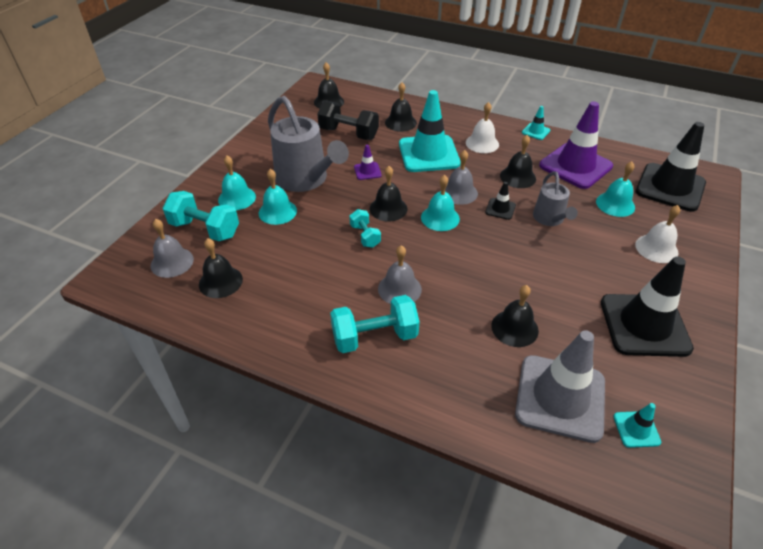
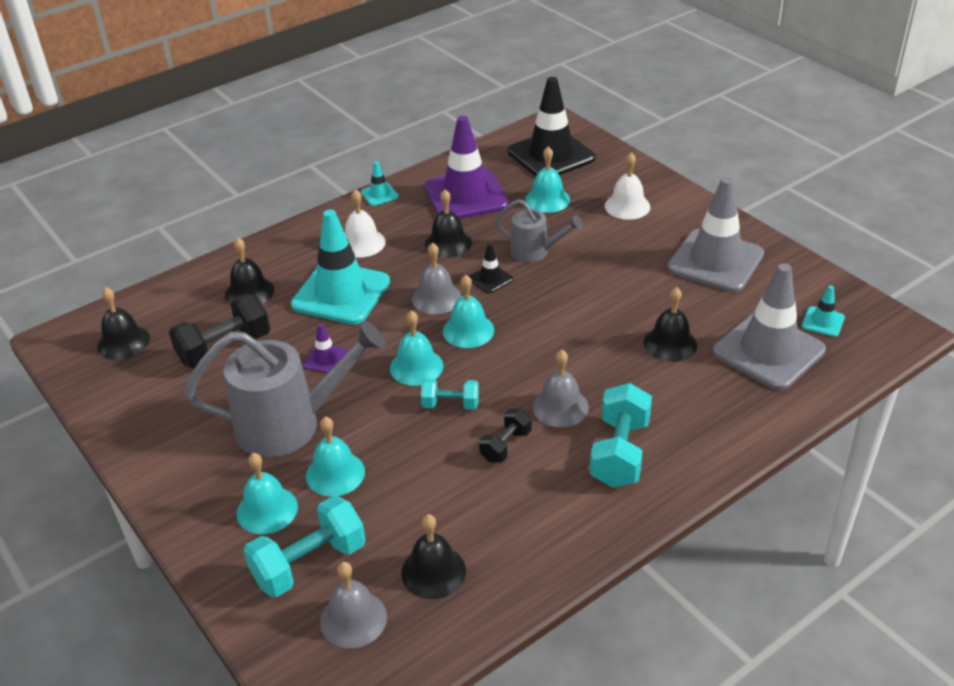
camera: 60 degrees left, 5 degrees down
(344, 275) = (505, 446): none -> black dumbbell
(388, 208) = (416, 367): black bell -> turquoise bell
(644, 325) = (715, 261): black traffic cone -> grey traffic cone

